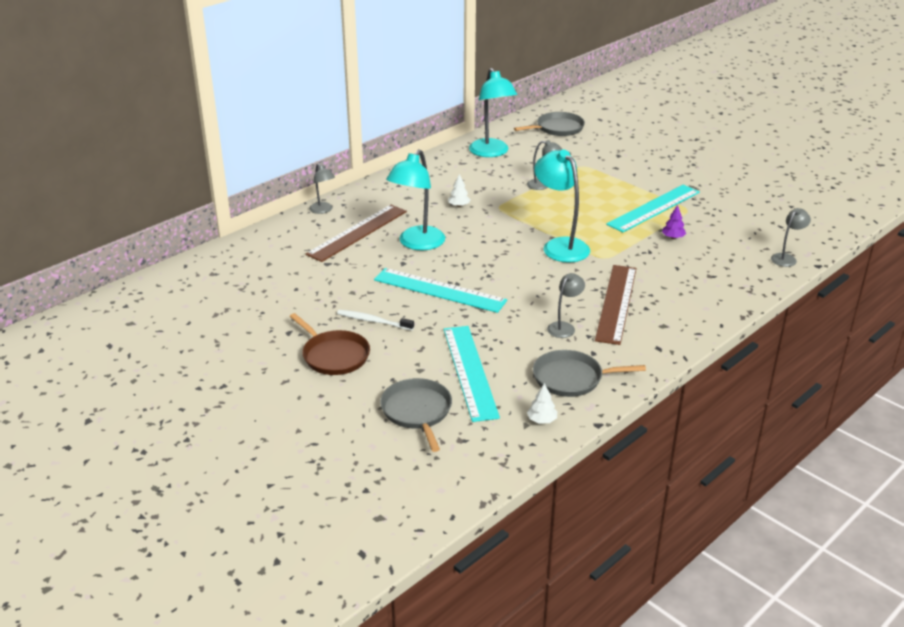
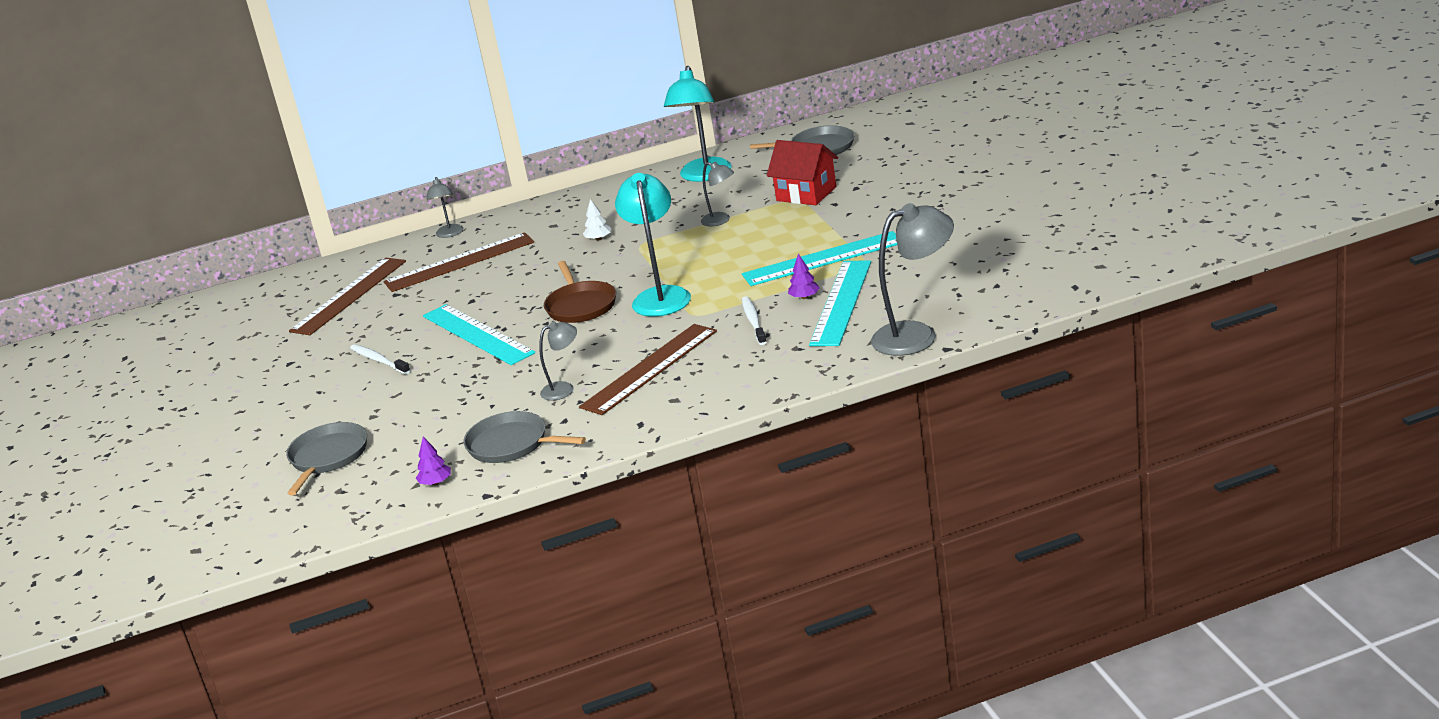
camera: 30 degrees right, 5 degrees down
(284, 268) = (349, 296): none -> brown ruler
(334, 355) = (307, 391): brown pan -> brown pan (580, 305)
(417, 244) = (508, 280): turquoise lamp -> none
(469, 371) = (418, 424): turquoise ruler -> turquoise ruler (841, 302)
(541, 420) = (435, 483): white tree -> purple tree
(586, 161) = (806, 194): none -> red house
(655, 258) = (753, 321): none -> white toothbrush
(786, 258) = (917, 335): grey lamp -> grey lamp, size x1.89

